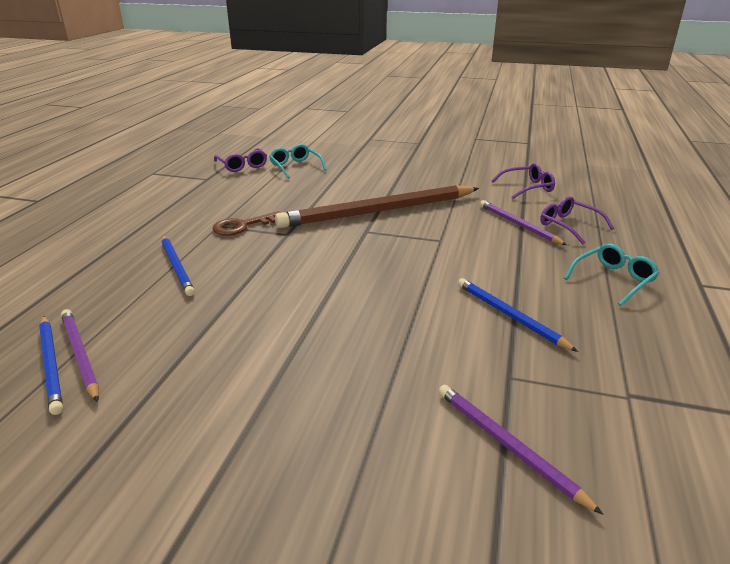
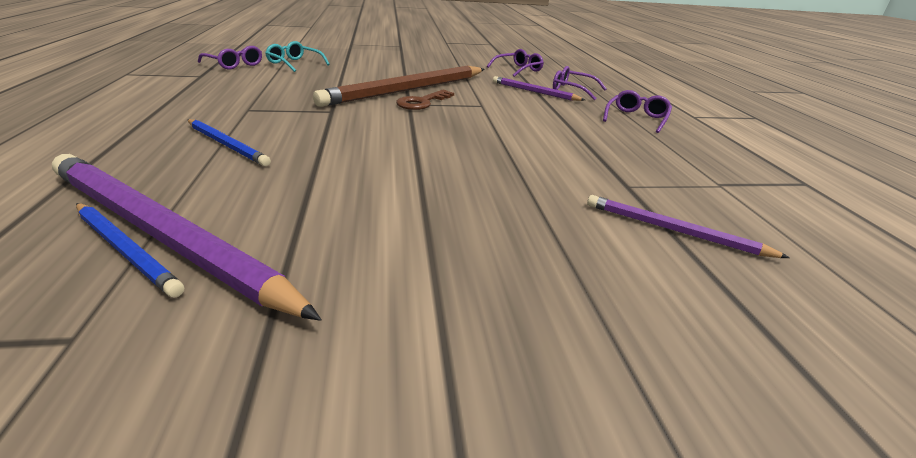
camera: 25 degrees left, 0 degrees up
(80, 355) = (162, 235): purple pencil -> purple pencil, size x2.01
(243, 226) = (277, 108): brown key -> brown key (422, 102)
(509, 316) = (587, 147): blue pencil -> none
(613, 280) = (636, 118): turquoise glasses -> purple glasses

